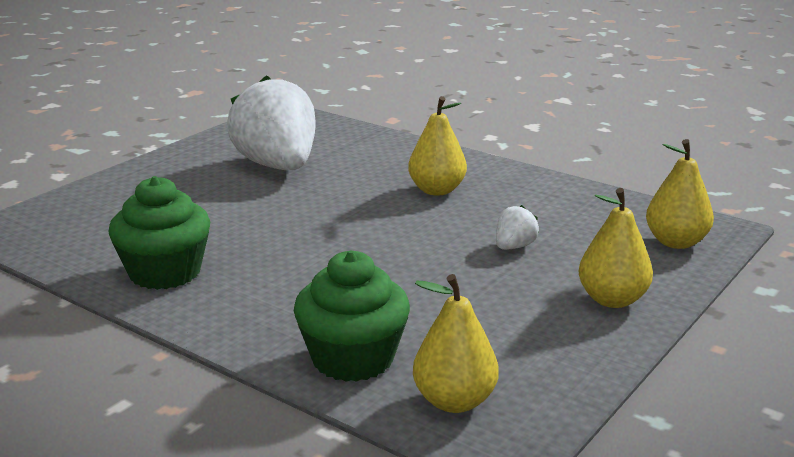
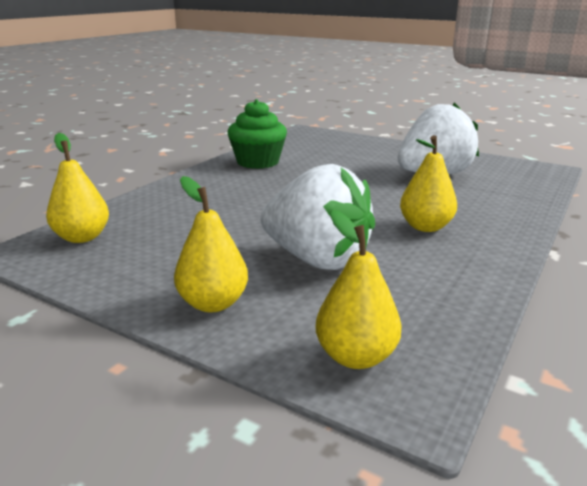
camera: 85 degrees right, 0 degrees up
(353, 358) = (146, 209): green cupcake -> none
(514, 247) = (317, 259): white strawberry -> white strawberry, size x2.46

